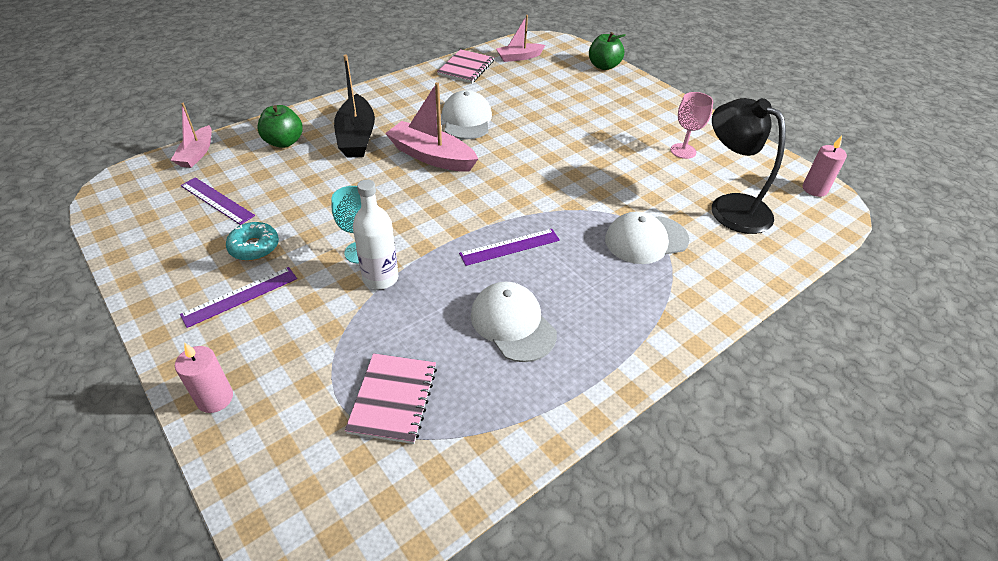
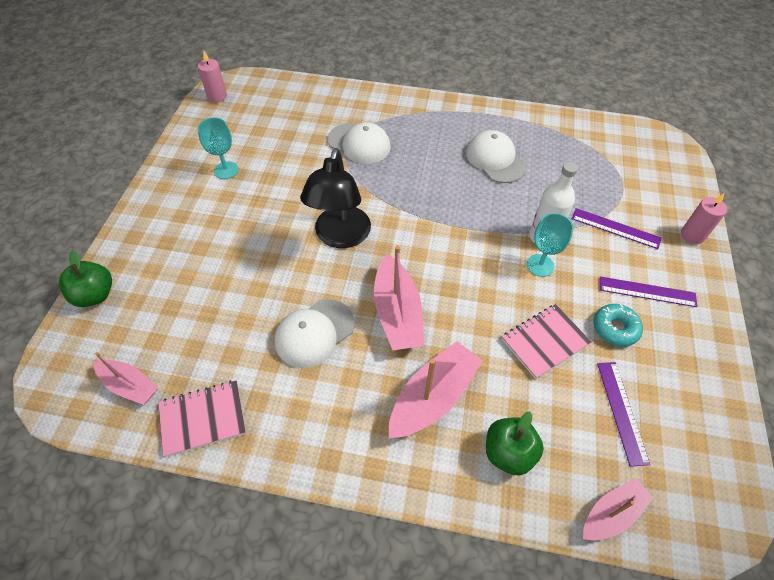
camera: 130 degrees left, 10 degrees up
(357, 137) = (433, 397): black boat -> pink boat
(393, 399) = (594, 171): pink notebook -> pink notebook (544, 342)
(510, 247) = (441, 197): purple ruler -> purple ruler (615, 228)
(512, 324) = (495, 159): white cap -> white cap turned 135 degrees clockwise
(683, 151) = (226, 170): pink goblet -> turquoise goblet
(730, 207) = (280, 123): black lamp -> black lamp (340, 237)

